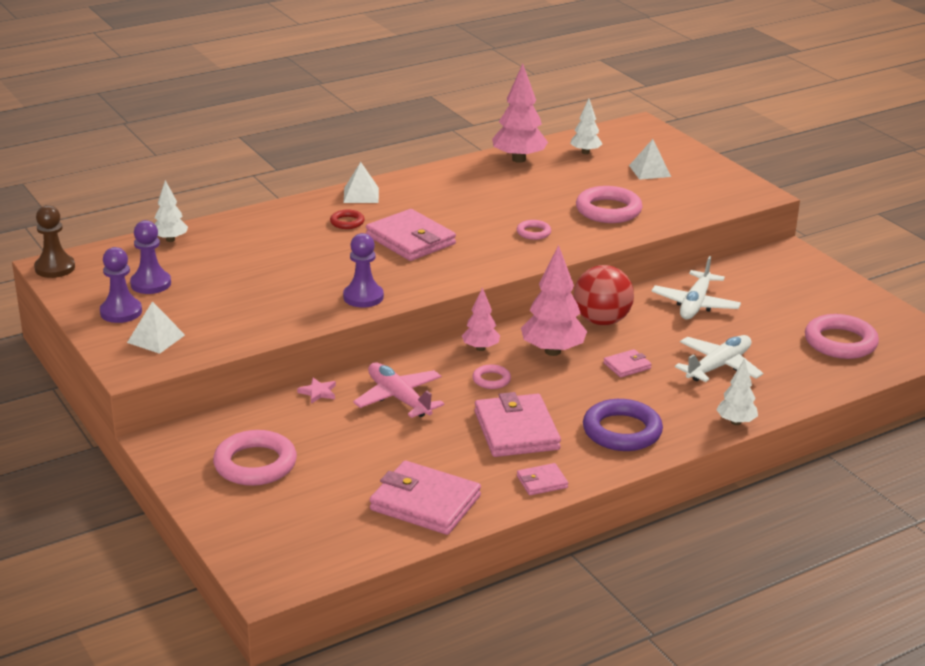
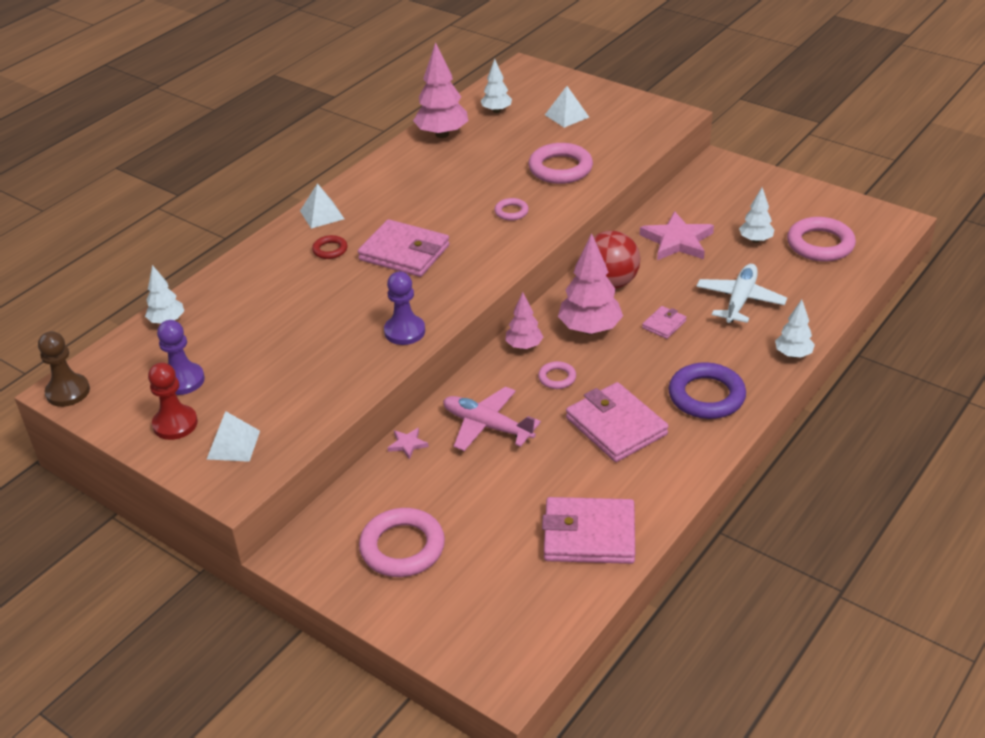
camera: 20 degrees left, 10 degrees up
(121, 312) = (175, 424): purple pawn -> red pawn
(542, 482) = (675, 475): pink wallet -> none
(695, 304) = (677, 241): white plane -> pink star
(775, 322) = (755, 240): none -> white tree

